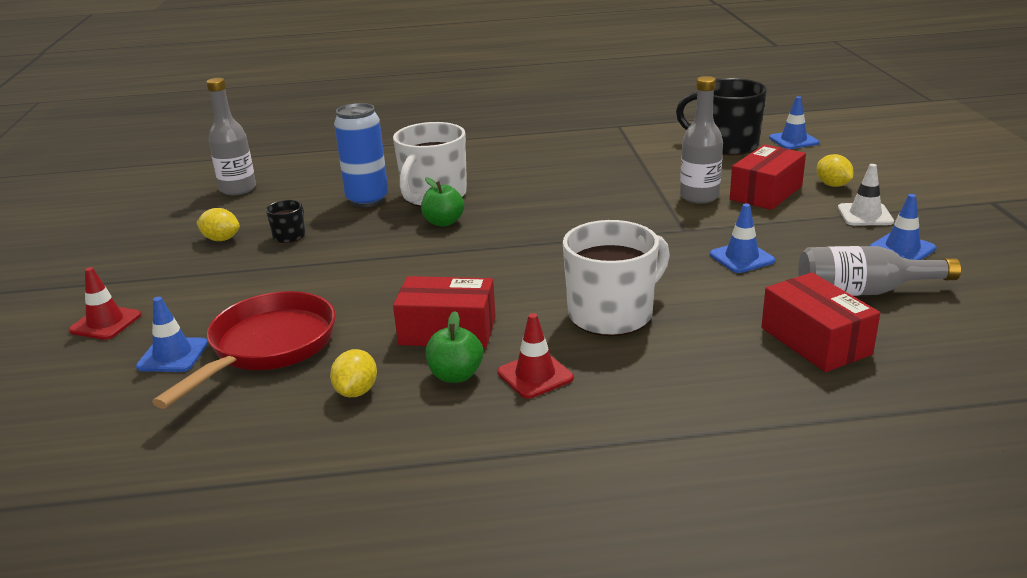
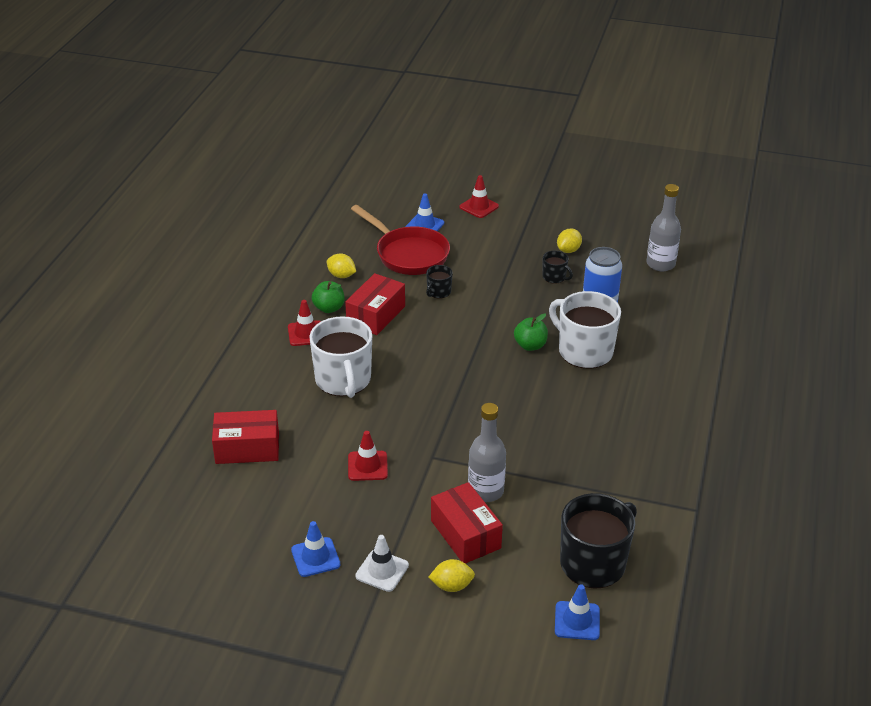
camera: 110 degrees right, 10 degrees up
(362, 299) = (438, 292): none -> black mug
(741, 258) = (367, 466): blue traffic cone -> red traffic cone
(863, 291) = (279, 500): grey bottle -> none

